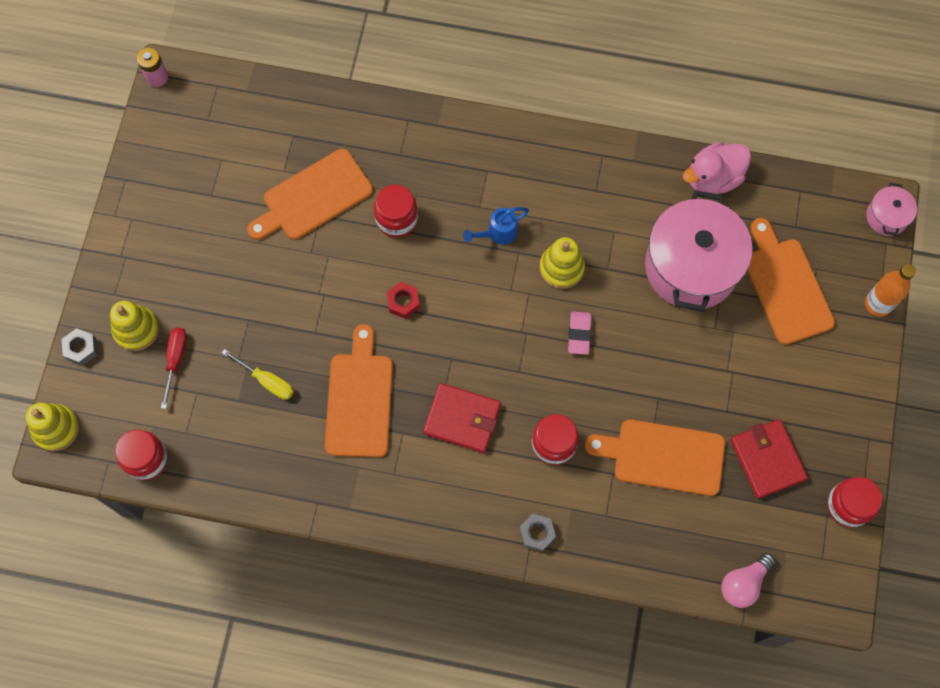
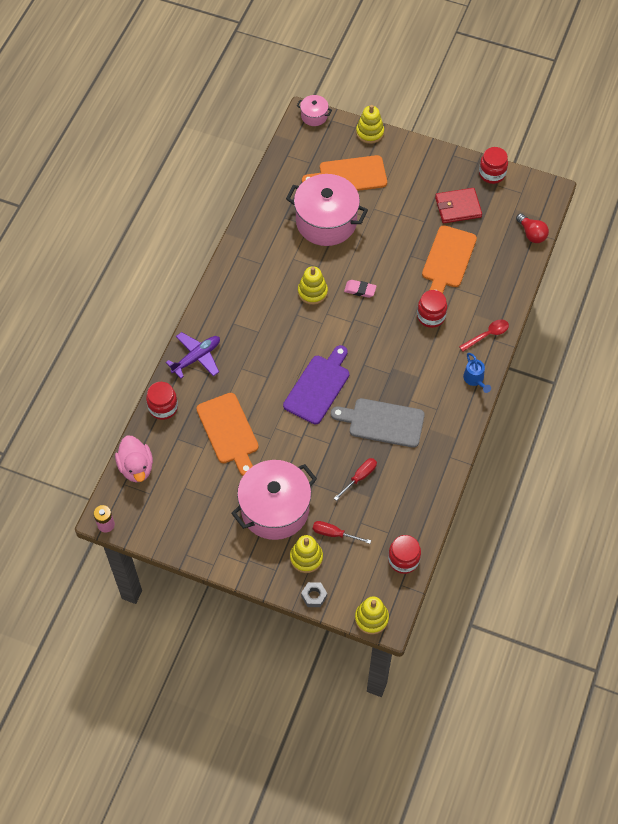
camera: 80 degrees left, 10 degrees down
(203, 277) = (275, 509): none -> pink pot
(267, 381) = (359, 477): yellow screwdriver -> red screwdriver
(359, 399) = (382, 422): orange cutting board -> grey cutting board
(397, 219) = (257, 382): red jar -> red jar (163, 407)
(403, 302) = (318, 387): red nut -> purple cutting board
(422, 135) = (196, 357): none -> purple plane
(462, 419) = (406, 364): red wallet -> none
(498, 233) = (280, 324): blue watering can -> blue watering can (475, 380)
(537, 533) = (487, 335): grey nut -> red spoon
(713, 178) = (268, 199): pink duck -> pink duck (136, 467)
(743, 583) = (531, 234): pink light bulb -> red light bulb
(878, 304) = (370, 132): orange bottle -> yellow stacking toy

